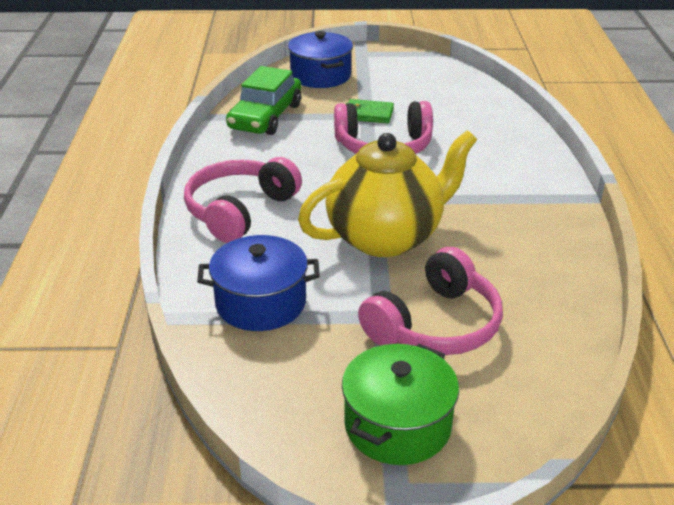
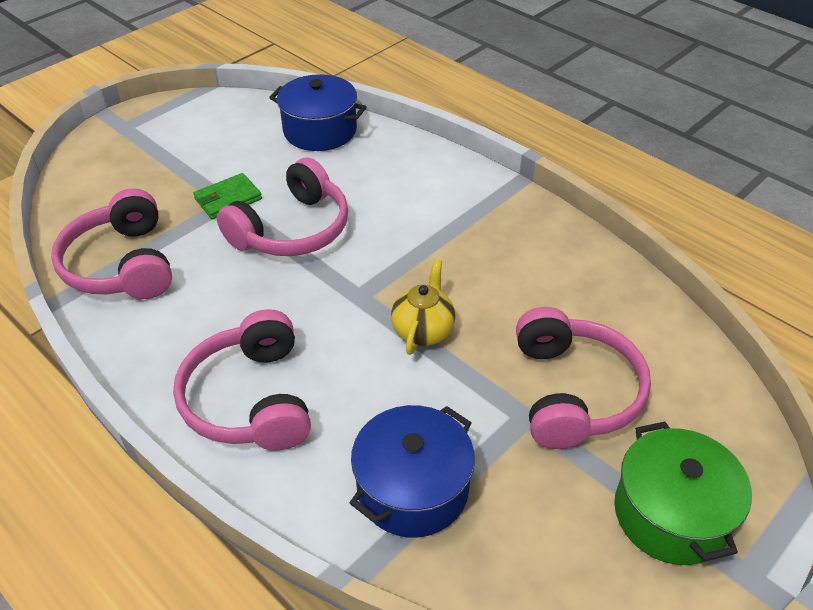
camera: 45 degrees left, 10 degrees up
(265, 117) = (121, 265): green car -> pink headphones
(320, 76) = (115, 178): blue pot -> blue pot (320, 130)
(386, 237) = (423, 330): yellow teapot -> yellow teapot, size x0.48

